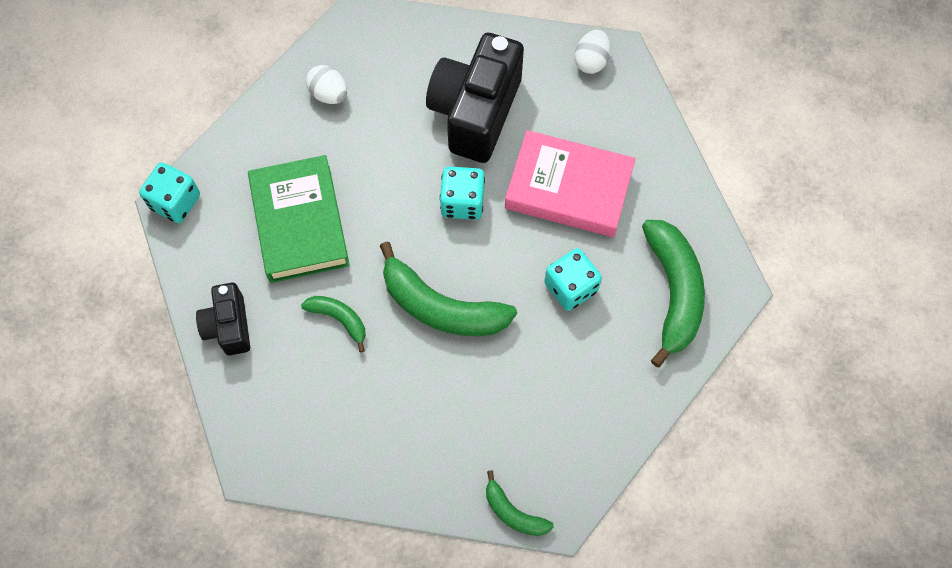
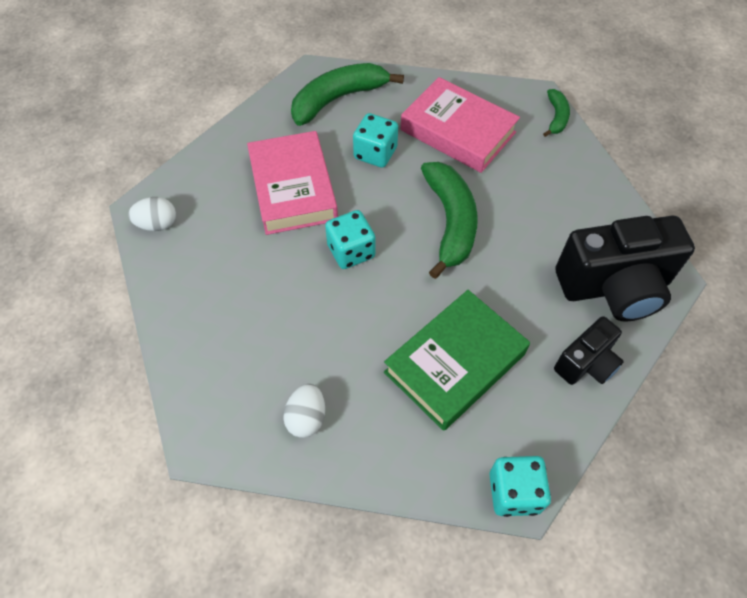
camera: 120 degrees left, 10 degrees down
(339, 319) = (514, 284): green banana -> none
(475, 112) = (257, 284): black camera -> black camera (614, 287)
(554, 389) = (458, 131): none -> pink book

